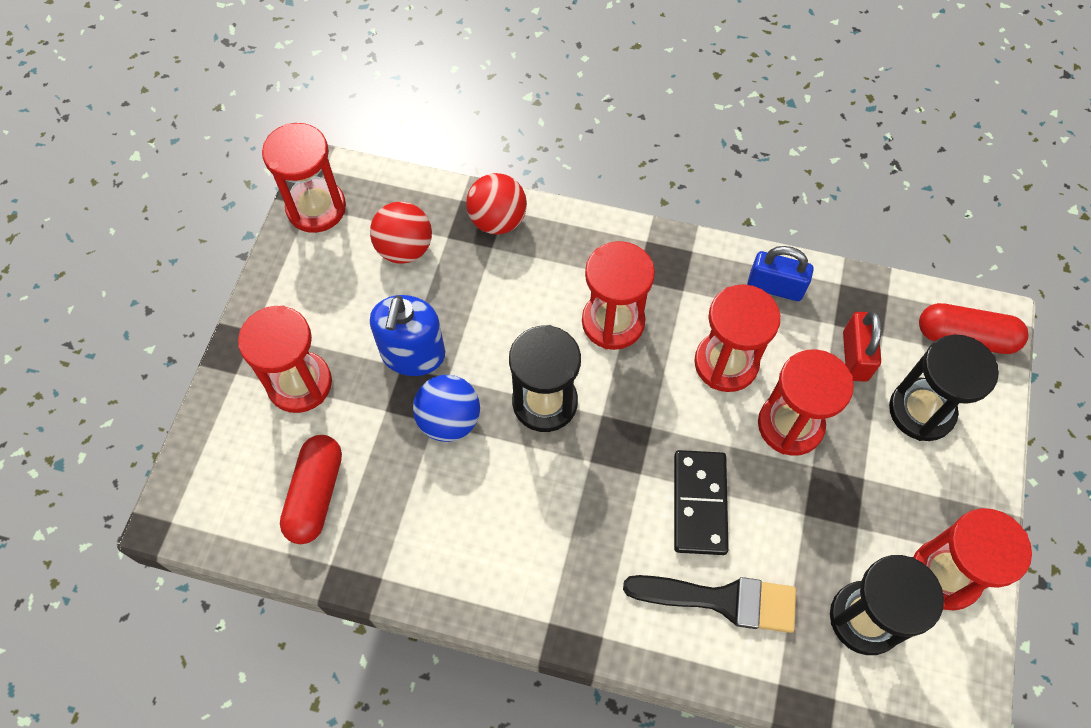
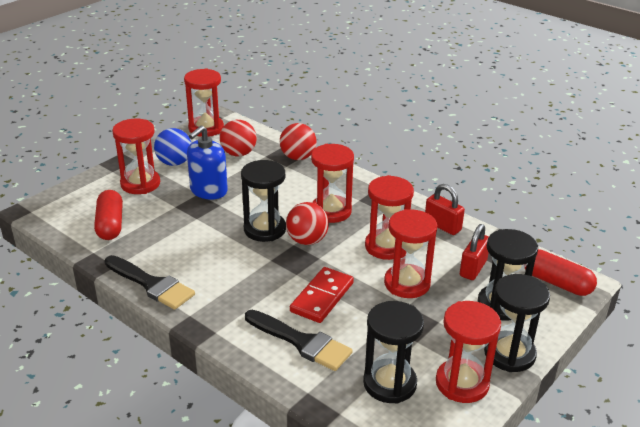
camera: 25 degrees right, 30 degrees down
(316, 495) = (110, 224): red capsule -> red capsule turned 45 degrees counterclockwise
(449, 420) = (205, 220): blue ball -> blue ball (174, 163)
(459, 590) = (151, 284): none -> black brush
(616, 399) = (307, 240): none -> red ball
(699, 503) = (322, 297): black domino -> red domino
(775, 287) = (442, 226): blue padlock -> red padlock
(972, 496) = (509, 354): none -> black hourglass

